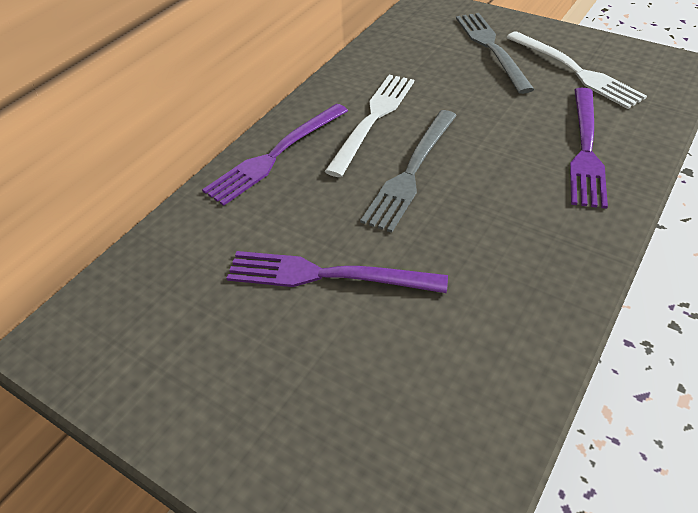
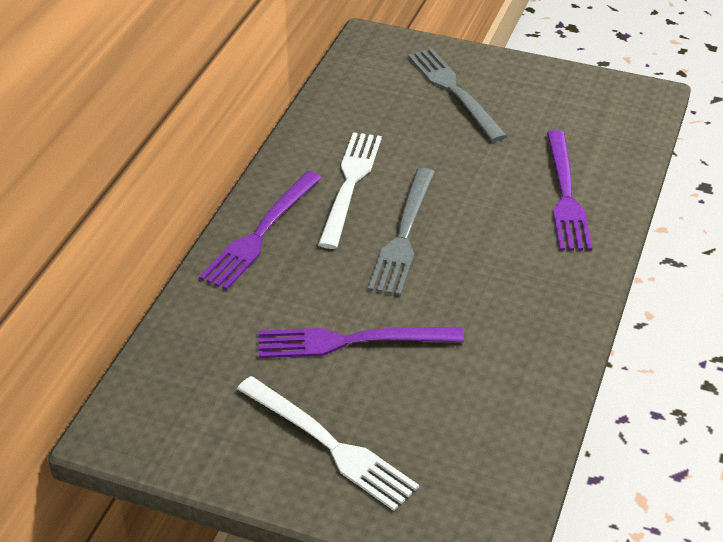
camera: 15 degrees left, 5 degrees down
(575, 71) = (544, 111): white fork -> white fork (329, 445)

